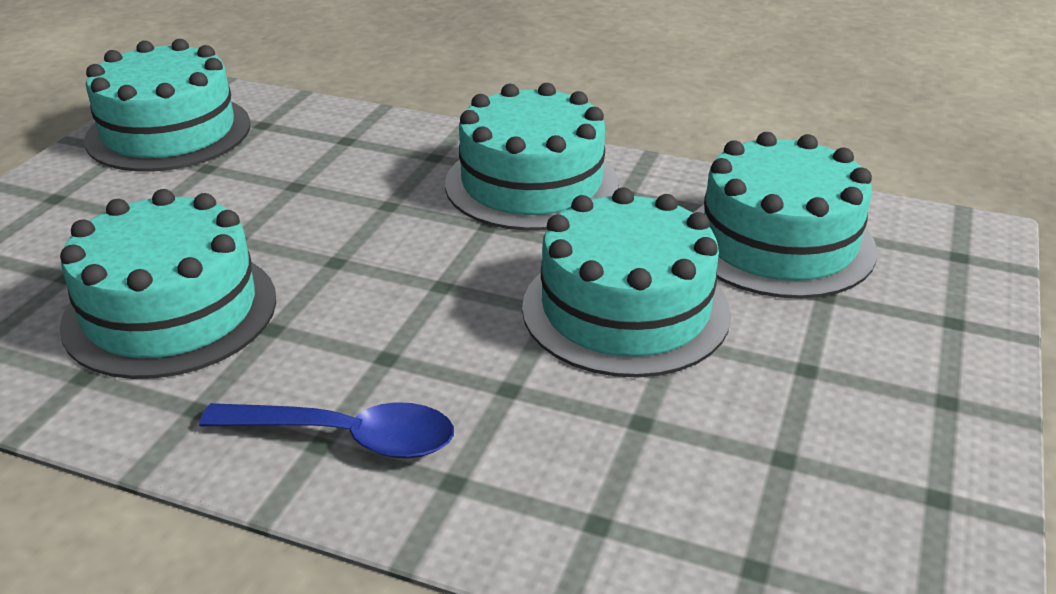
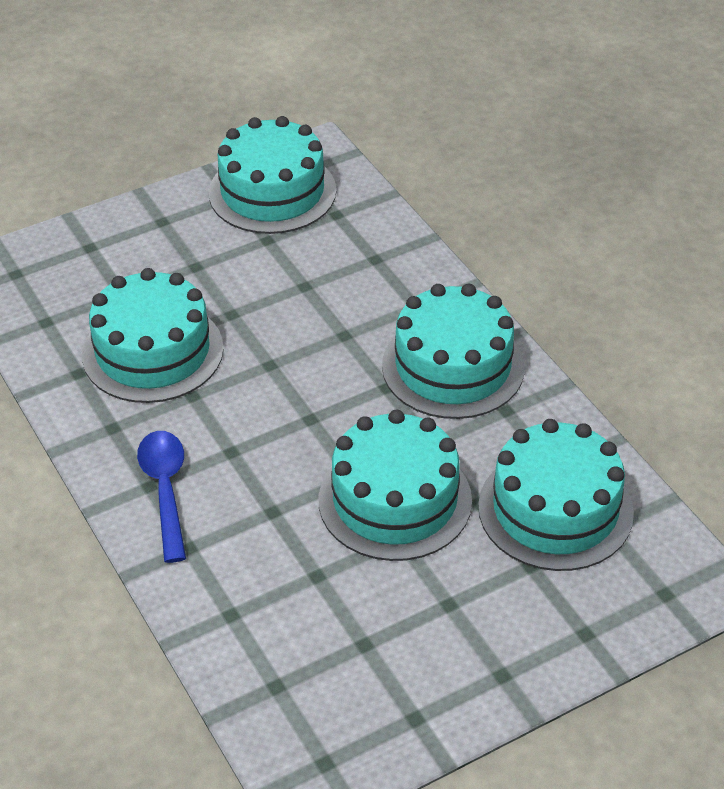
camera: 40 degrees right, 10 degrees up
(347, 437) = (165, 490): blue spoon -> blue spoon turned 150 degrees counterclockwise

